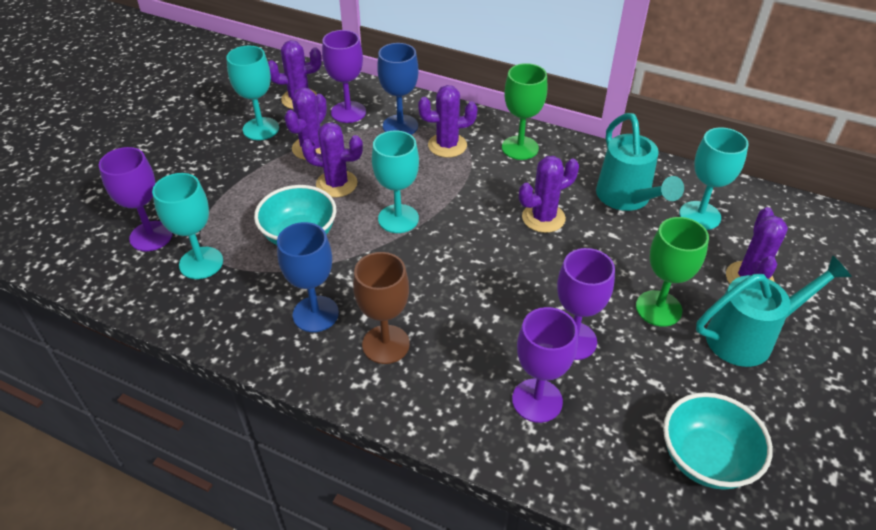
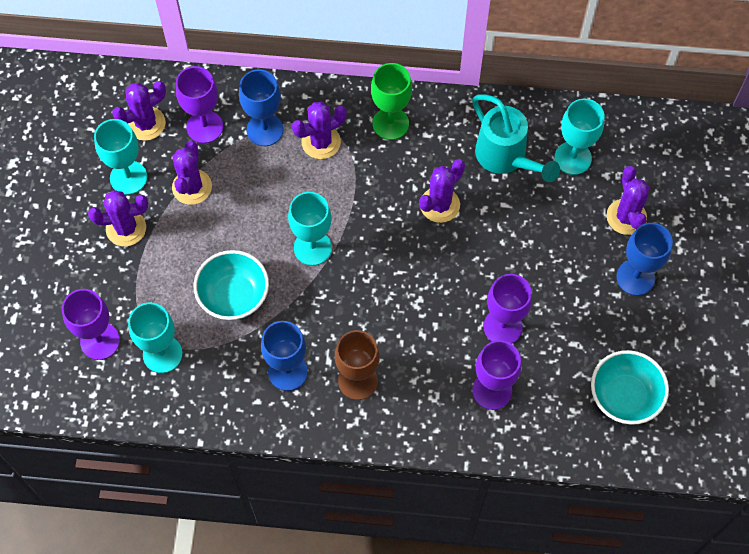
camera: 20 degrees left, 20 degrees up
(336, 184) = (238, 225): purple cactus -> purple cactus (126, 228)
(658, 308) = (561, 272): green goblet -> none
(748, 337) = (635, 277): turquoise watering can -> blue goblet

